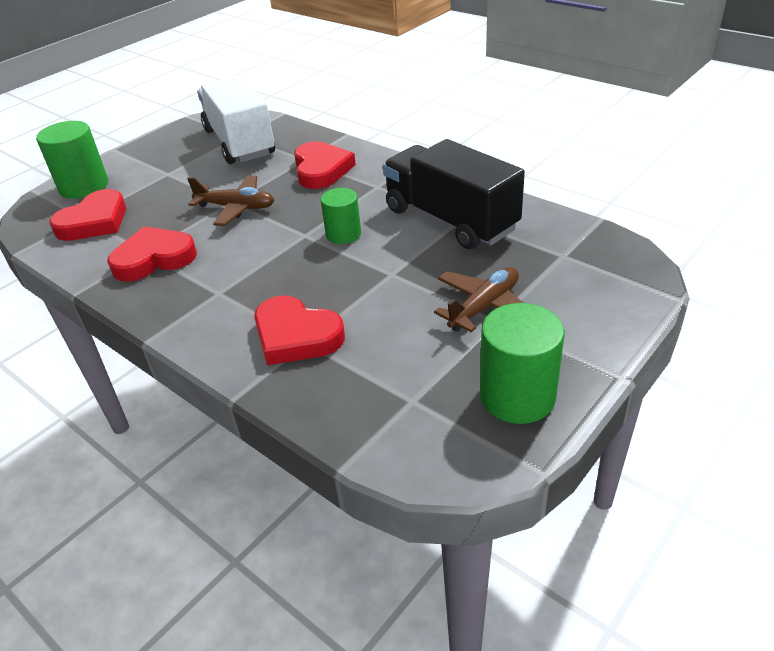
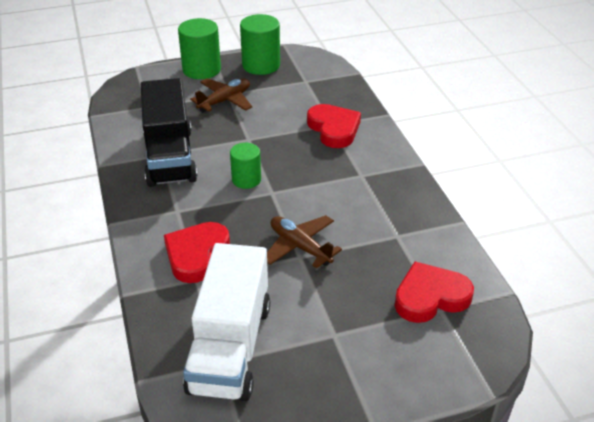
camera: 150 degrees left, 0 degrees up
(84, 186) = (429, 364): green cylinder -> green cylinder (201, 69)
(154, 259) = (392, 225): red heart -> none
(484, 307) = (225, 101): brown plane -> brown plane turned 150 degrees clockwise

